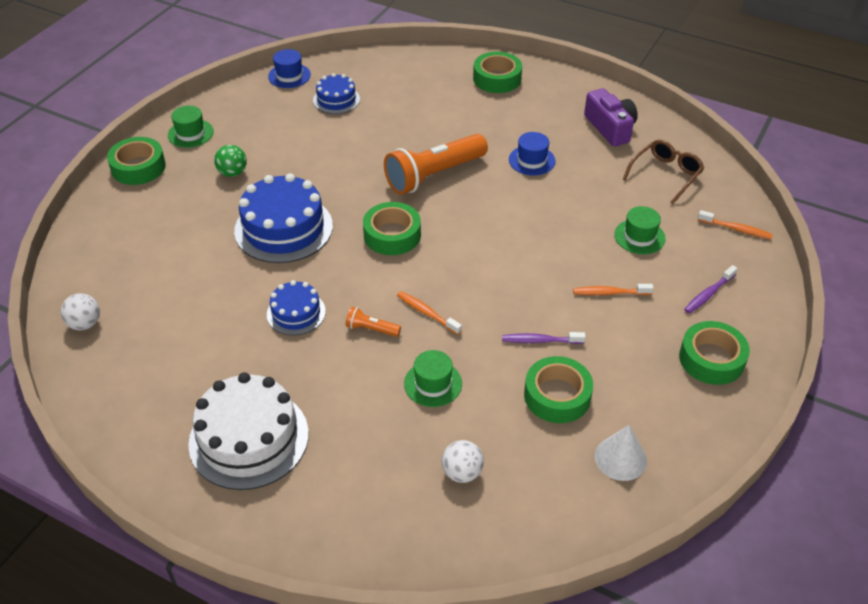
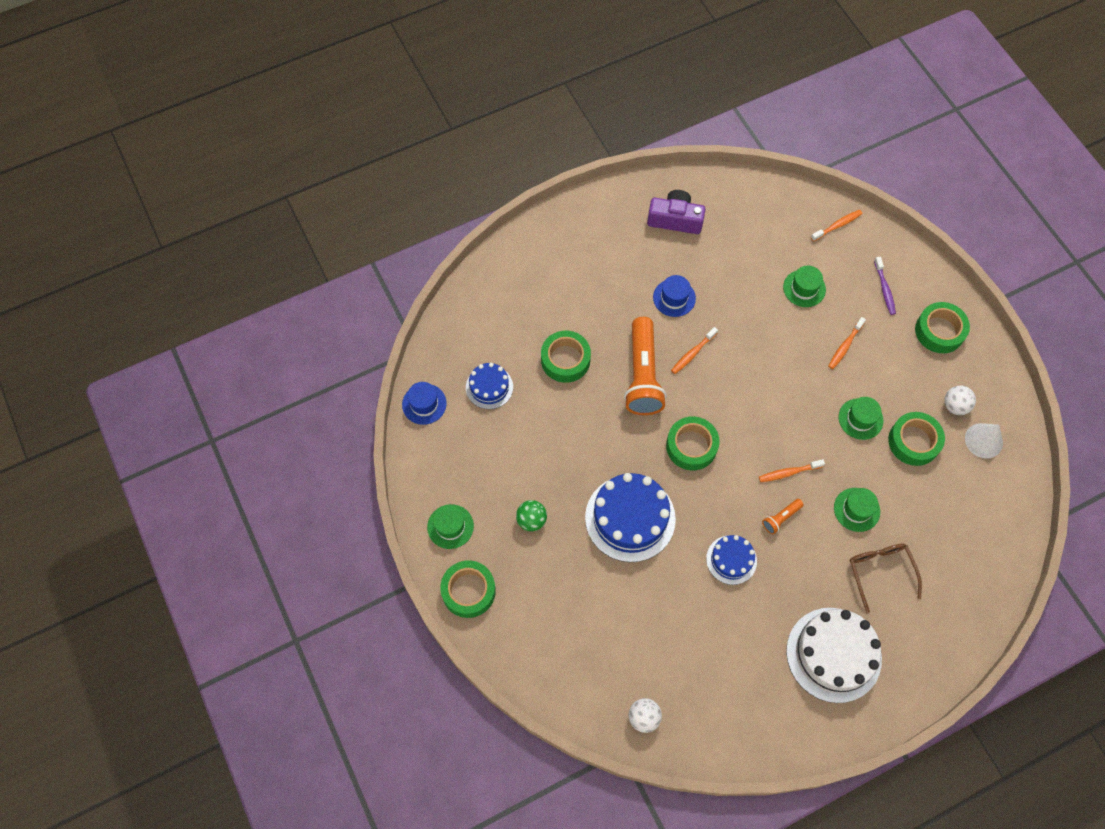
camera: 55 degrees left, 20 degrees up
(462, 473) = (941, 538): white ball -> white ball (955, 406)
(488, 195) = (692, 353): none -> orange toothbrush
(497, 79) = (553, 252): green tape -> green tape (565, 360)
(540, 341) = (860, 419): purple toothbrush -> green hat
(666, 175) = (753, 224): brown glasses -> brown glasses (880, 572)

